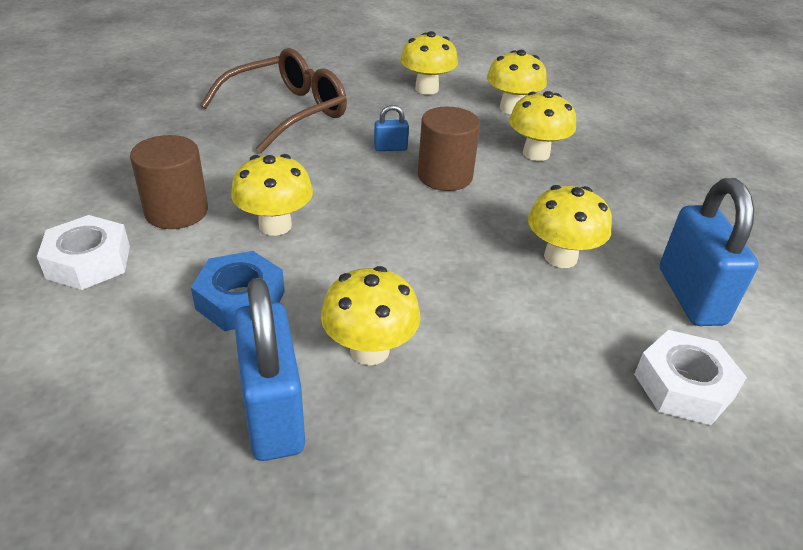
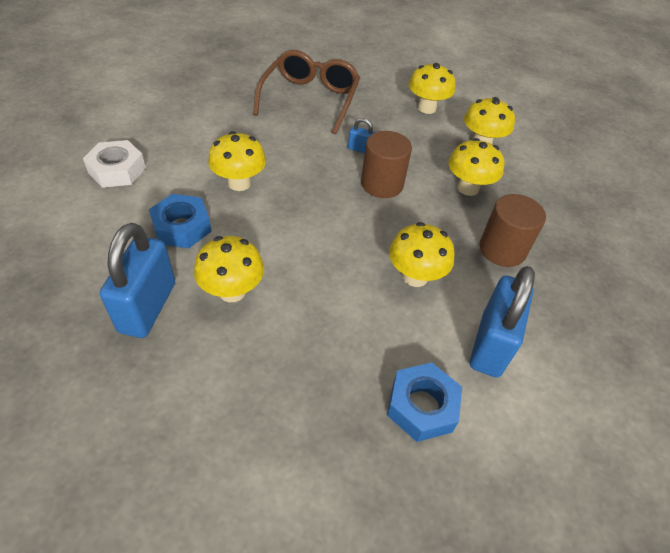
camera: 25 degrees right, 10 degrees up
(176, 211) = (188, 153): brown cylinder -> brown cylinder (502, 249)
(287, 112) = (310, 99): brown glasses -> brown glasses turned 60 degrees counterclockwise
(683, 386) = (422, 406): white nut -> blue nut

